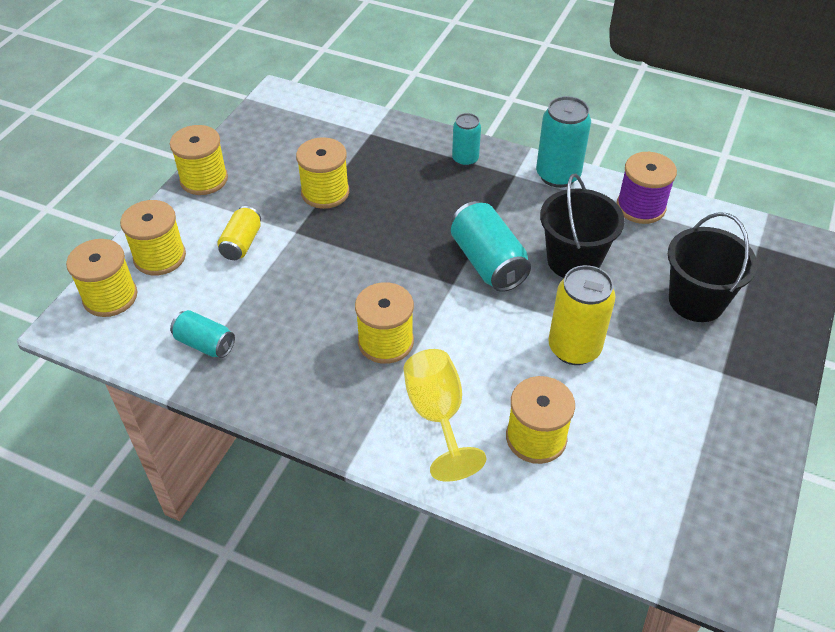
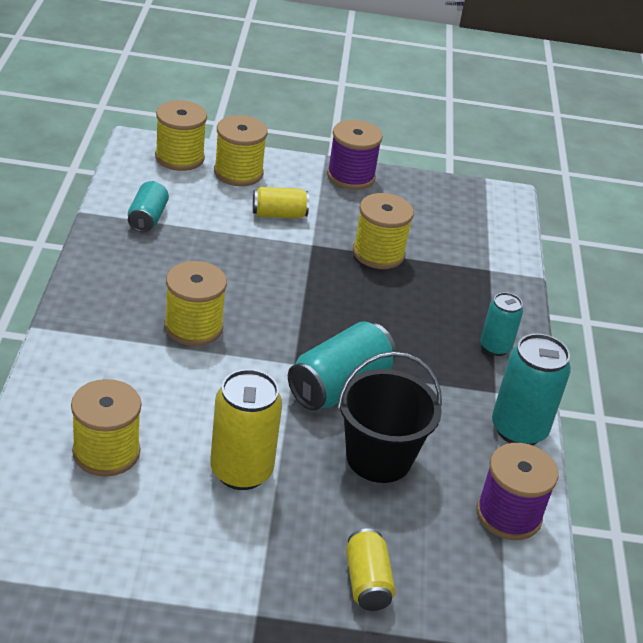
camera: 65 degrees right, 10 degrees down
(204, 179) = (351, 176): yellow spool -> purple spool
(437, 415) = (113, 376): yellow goblet -> none
(696, 301) = (367, 582): black bucket -> yellow can

